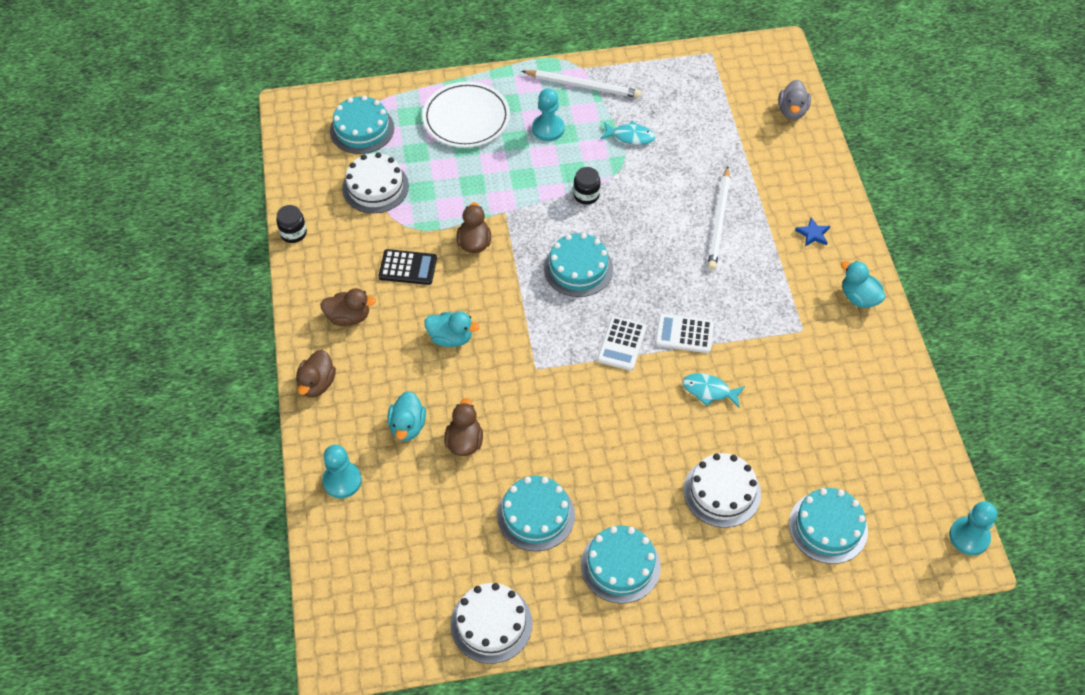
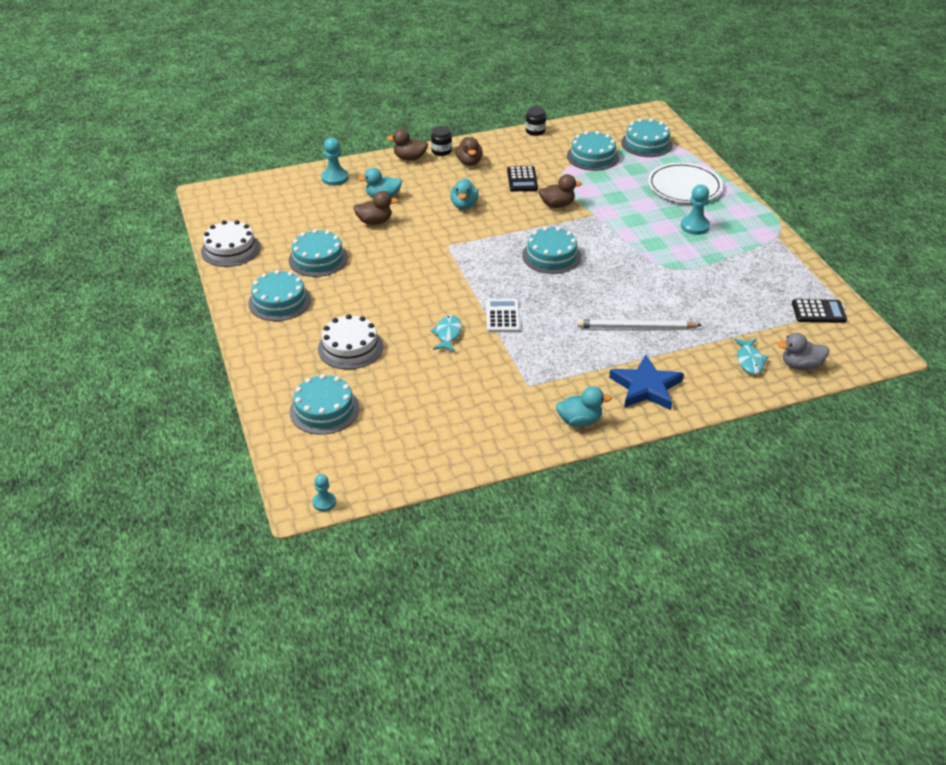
camera: 80 degrees right, 15 degrees down
(375, 187) = (592, 157): white cake -> turquoise cake
(583, 86) = (756, 239): white pencil -> none
(586, 195) = (631, 252): black jar -> black jar (441, 151)
(621, 344) = (482, 284): white calculator -> none
(630, 136) = (710, 270): turquoise fish -> turquoise fish (749, 361)
(713, 74) = (818, 312): none -> black calculator
(813, 234) = (646, 387): blue star -> blue star, size x2.11
(859, 297) = (579, 421): turquoise duck -> turquoise duck turned 45 degrees clockwise
(969, 537) = (324, 502): turquoise pawn -> turquoise pawn, size x0.61

